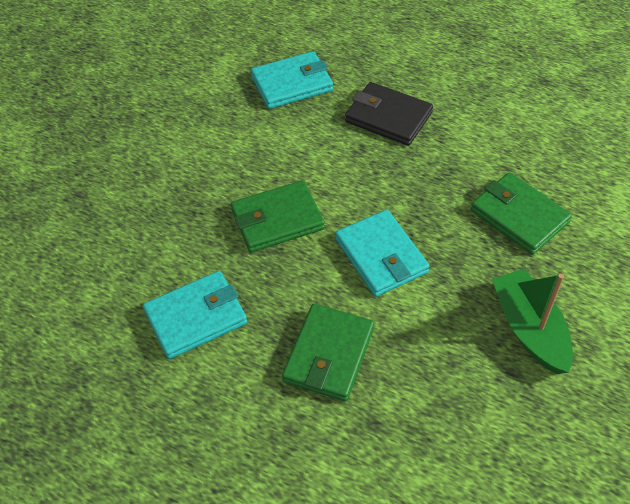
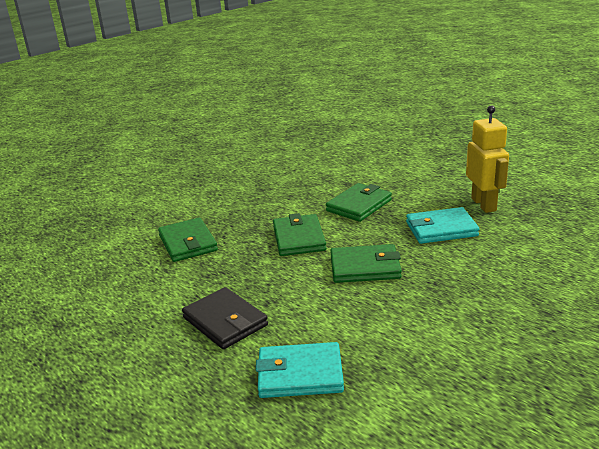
camera: 160 degrees left, 25 degrees down
(135, 399) = (484, 204): none -> yellow robot
(381, 256) = (299, 238): turquoise wallet -> green wallet
(529, 329) = (236, 200): green boat -> none

